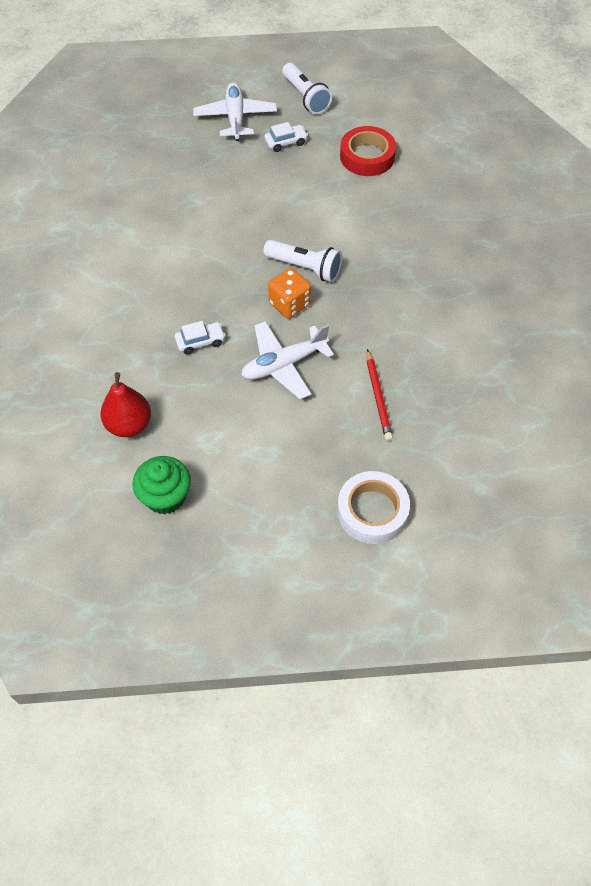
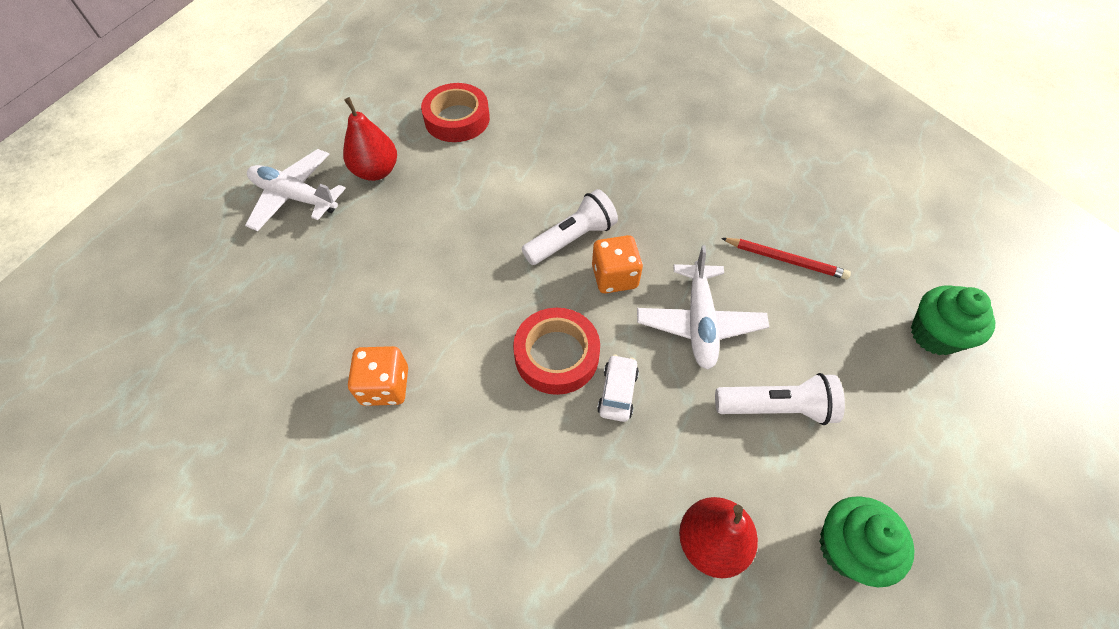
camera: 60 degrees left, 0 degrees up
(134, 232) = (385, 386): none -> orange dice
(207, 300) = (556, 355): none -> red tape
(286, 142) = (376, 171): white car -> red pear
(305, 97) = (327, 125): white flashlight -> white flashlight (776, 407)
(372, 511) = (934, 335): white tape -> green cupcake

